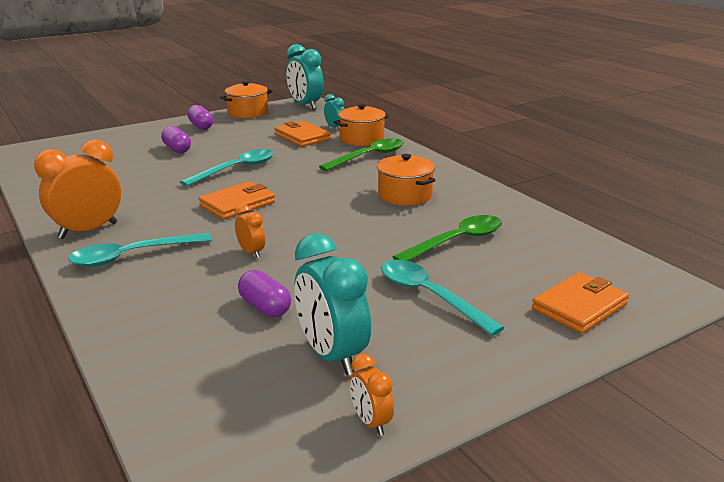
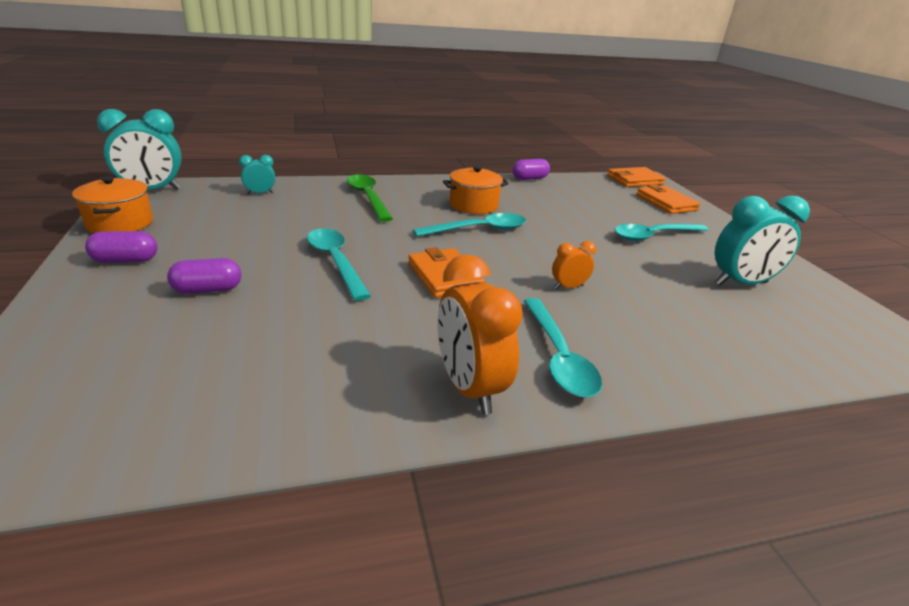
camera: 75 degrees left, 5 degrees up
(265, 307) = (673, 297): purple capsule -> purple capsule (529, 178)
(302, 137) = (269, 212): orange wallet -> orange wallet (635, 180)
(343, 205) = (479, 230): none -> turquoise spoon
(361, 139) = (314, 190): orange pot -> none
(371, 422) = (813, 286): orange clock -> none
(456, 241) = (570, 209): green spoon -> none

